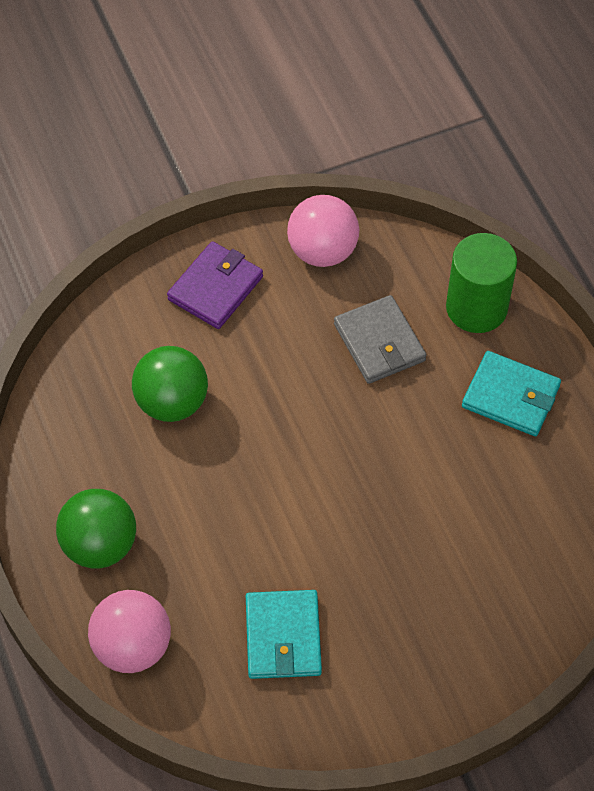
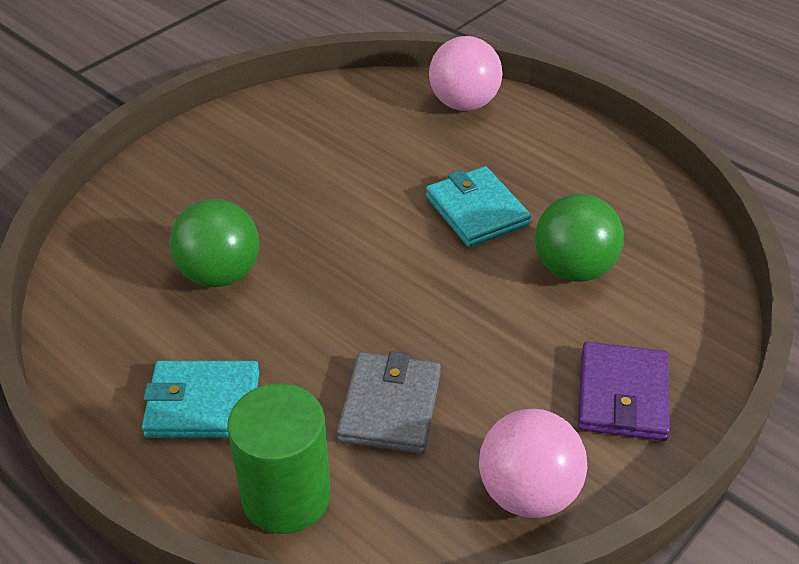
camera: 155 degrees right, 15 degrees down
(100, 545) = (544, 150): green ball -> green ball (220, 274)
(283, 636) = (344, 143): turquoise wallet -> turquoise wallet (477, 211)
(379, 342) = (390, 406): grey wallet -> grey wallet turned 60 degrees clockwise

